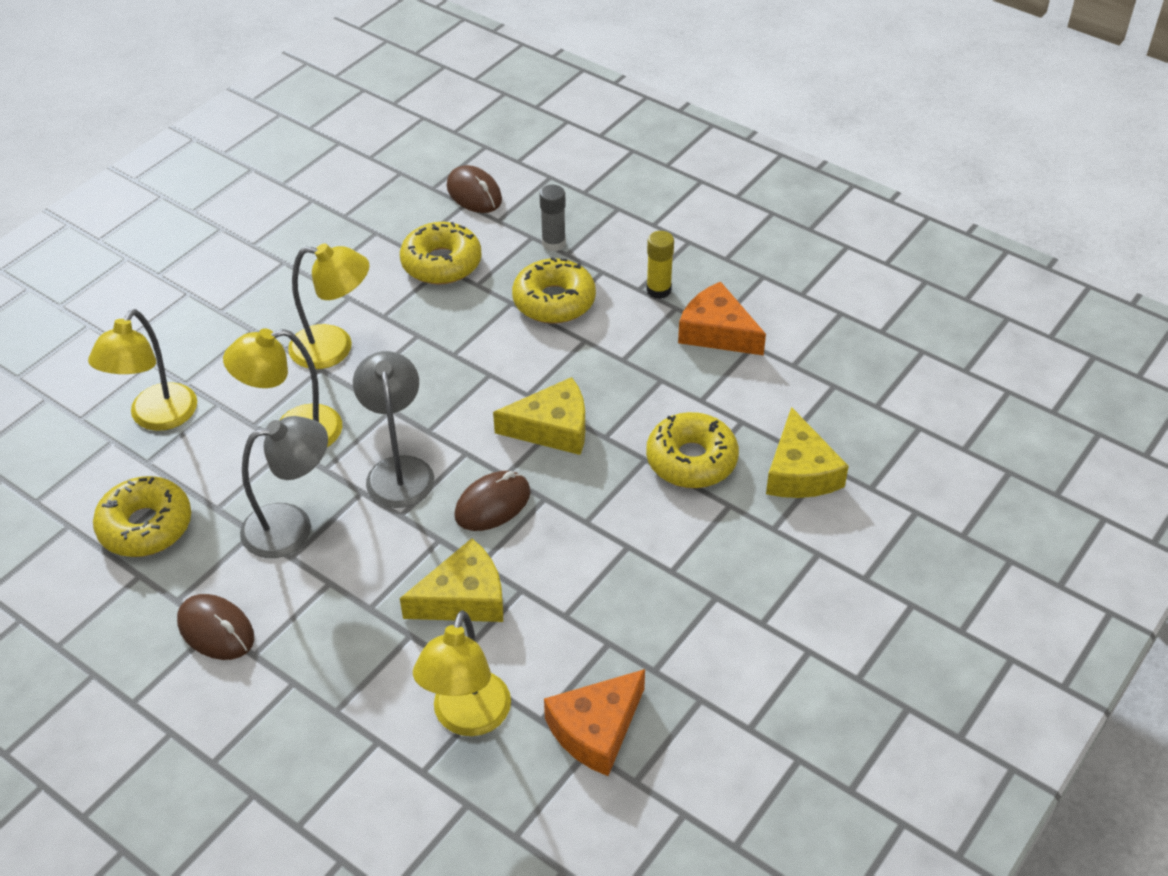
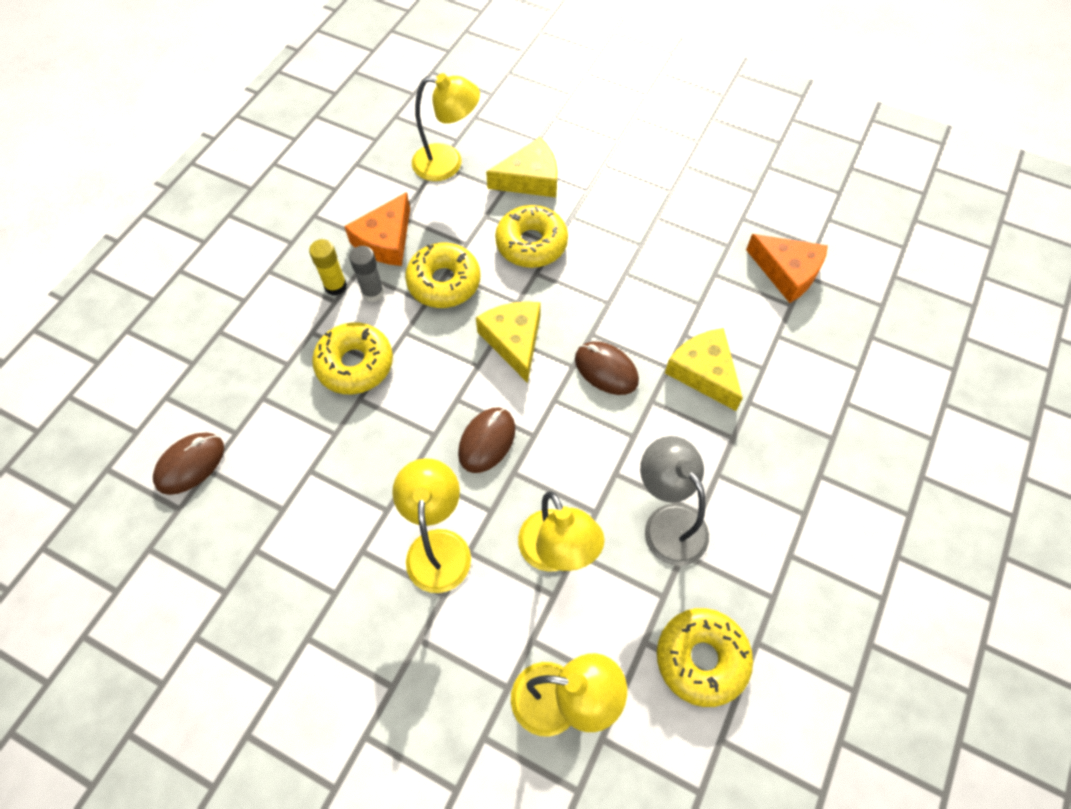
camera: 100 degrees left, 15 degrees up
(216, 630) = (792, 552): brown mouse -> brown mouse (487, 441)
(399, 470) = (584, 449): grey lamp -> none
(441, 263) = (304, 473): yellow donut -> yellow donut (444, 282)
(467, 718) = (807, 349): yellow lamp -> yellow lamp (448, 163)
(553, 243) = (272, 377): grey glue stick -> grey glue stick (373, 292)

